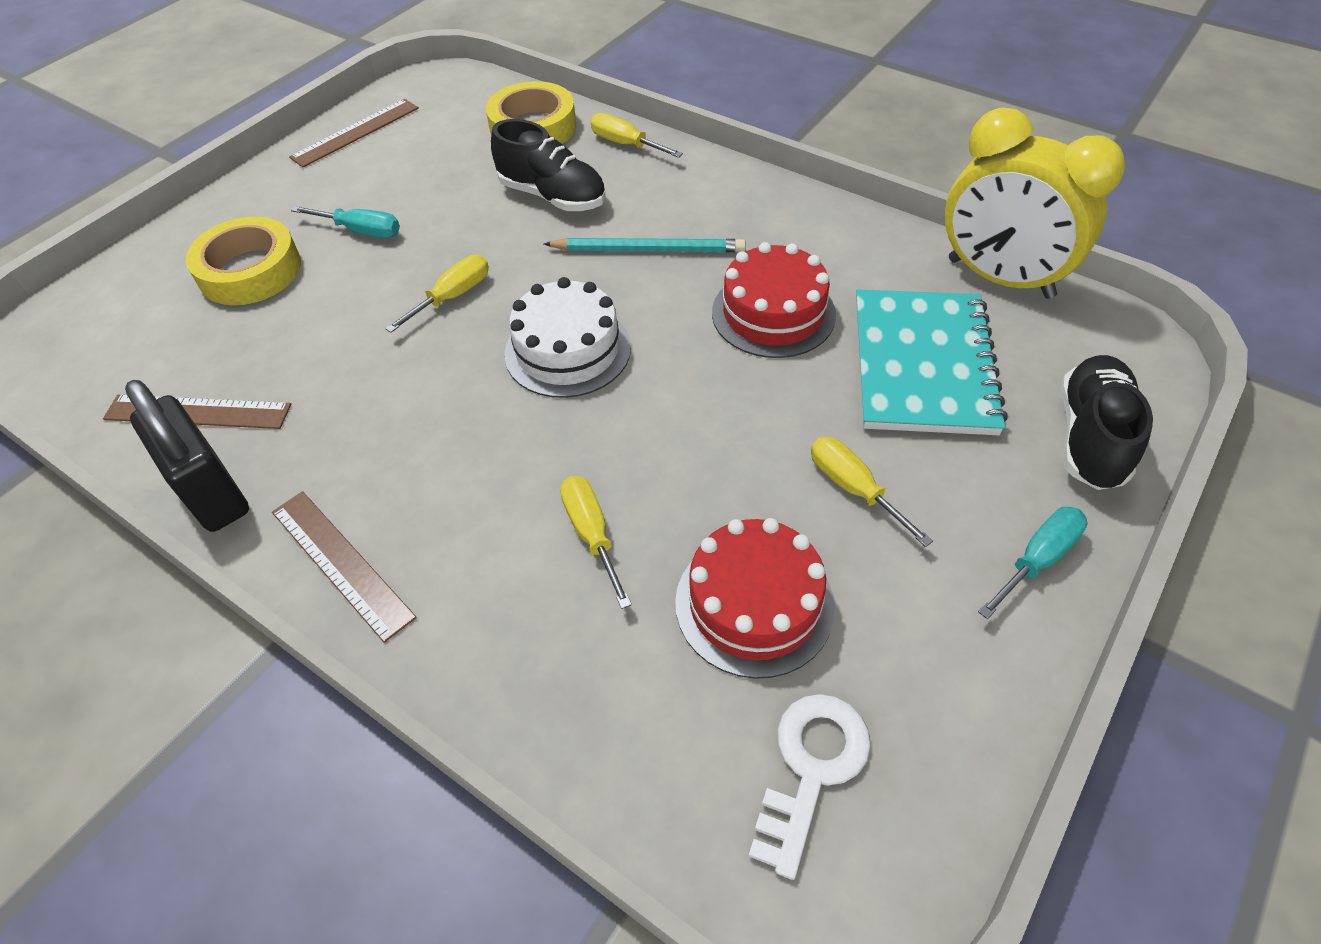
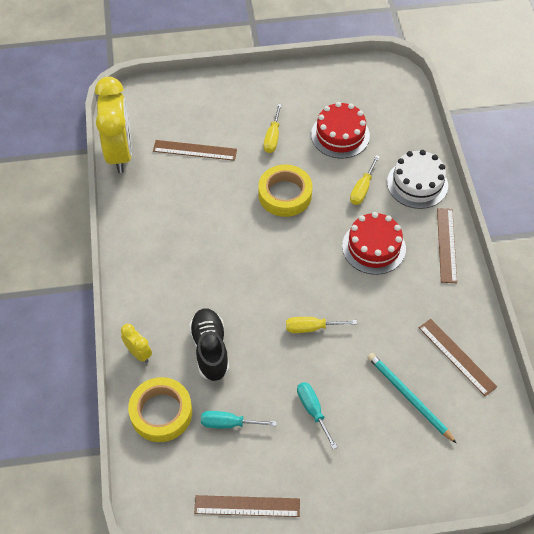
camera: 135 degrees left, 5 degrees up
(212, 492) = (472, 310): black padlock -> none
(250, 271) = (383, 430): yellow tape -> yellow tape (285, 194)
(567, 350) = (297, 260): white cake -> white cake (417, 184)
(626, 144) = (138, 353): yellow screwdriver -> yellow clock
(649, 250) = (211, 279): turquoise pencil -> turquoise pencil (409, 397)
(773, 313) = (210, 209): red cake -> red cake (373, 247)
(811, 768) = (372, 96): white key -> none
(923, 365) = (195, 150): turquoise notebook -> brown ruler
(1038, 559) = (254, 84): turquoise screwdriver -> turquoise screwdriver (228, 423)
(1090, 437) = (188, 93): black shoe -> none

